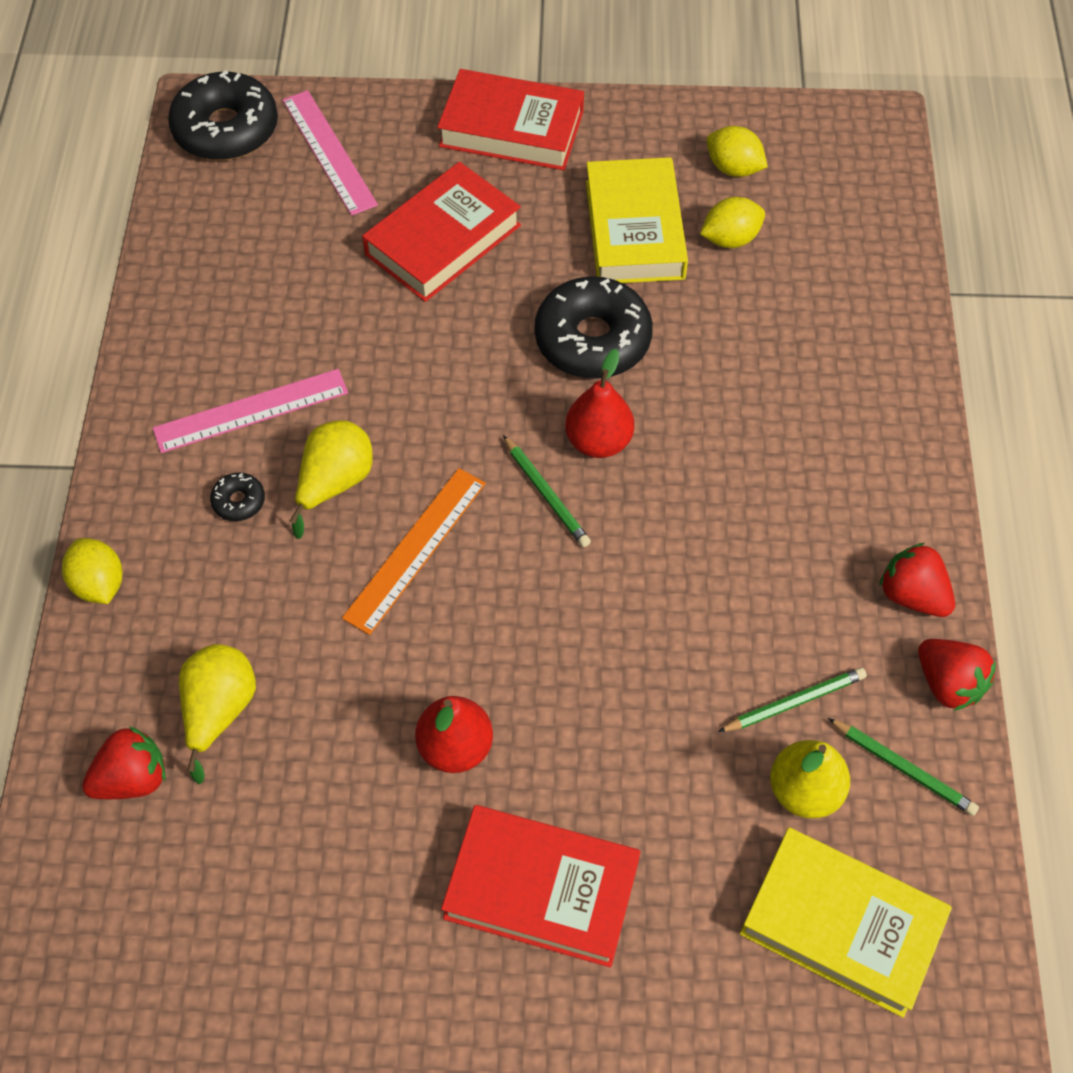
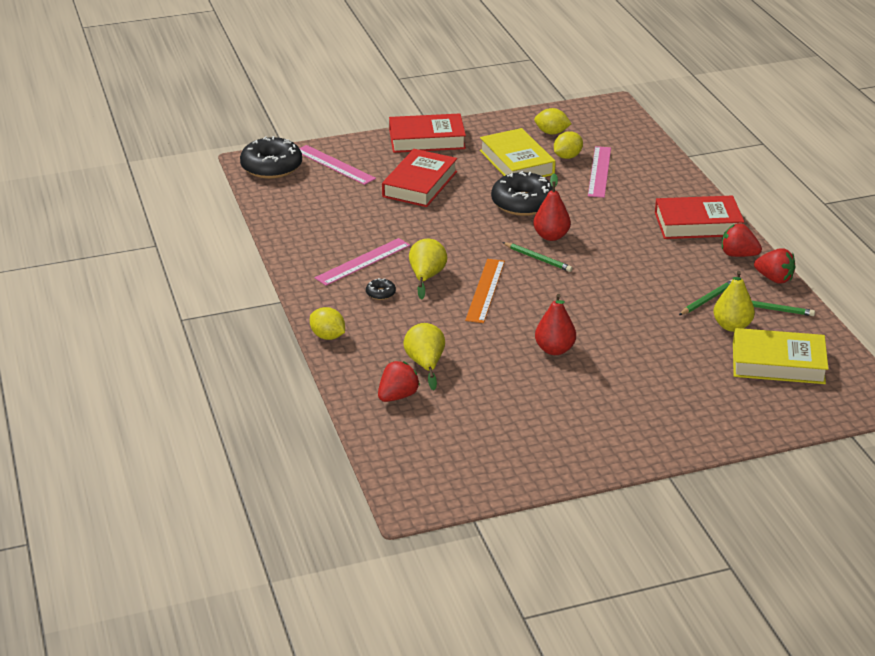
camera: 20 degrees left, 25 degrees down
(541, 890) = (630, 385): red book -> red book (698, 224)
(767, 294) = (599, 171): none -> pink ruler

